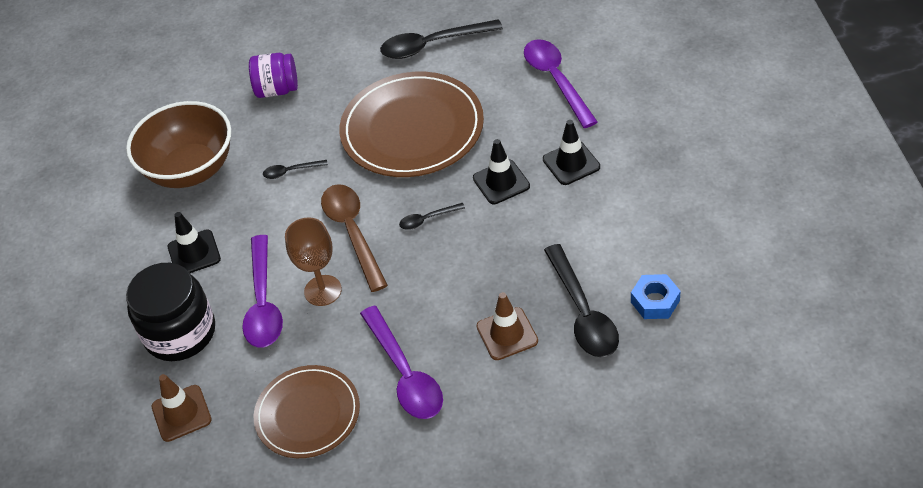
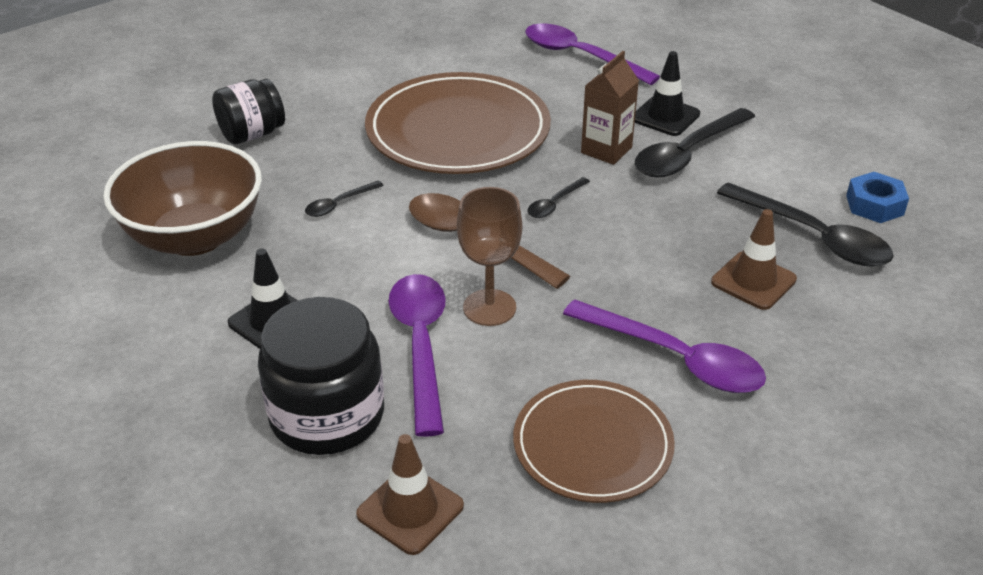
camera: 35 degrees left, 10 degrees down
(263, 303) = (421, 345): purple spoon -> purple spoon turned 150 degrees counterclockwise
(277, 90) = (252, 134): purple jar -> black jar
(432, 45) = (412, 57): black spoon -> black spoon (687, 154)
(501, 182) = (606, 150): black traffic cone -> brown carton

